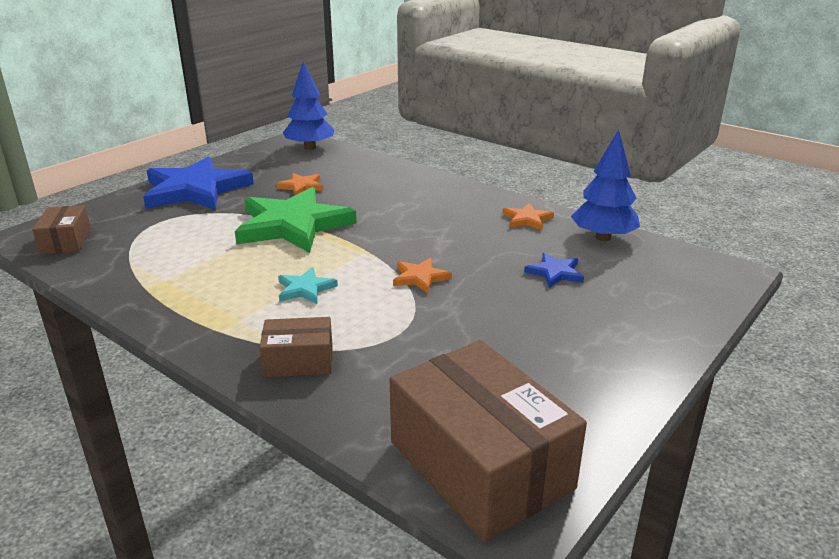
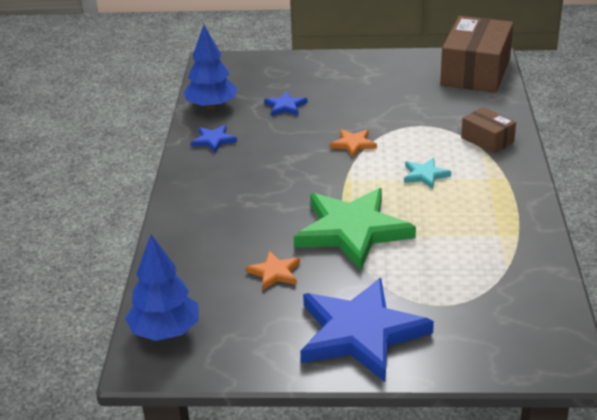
camera: 125 degrees left, 5 degrees up
(66, 241) = (537, 328): brown box -> none
(527, 219) = (213, 140): orange star -> blue star

